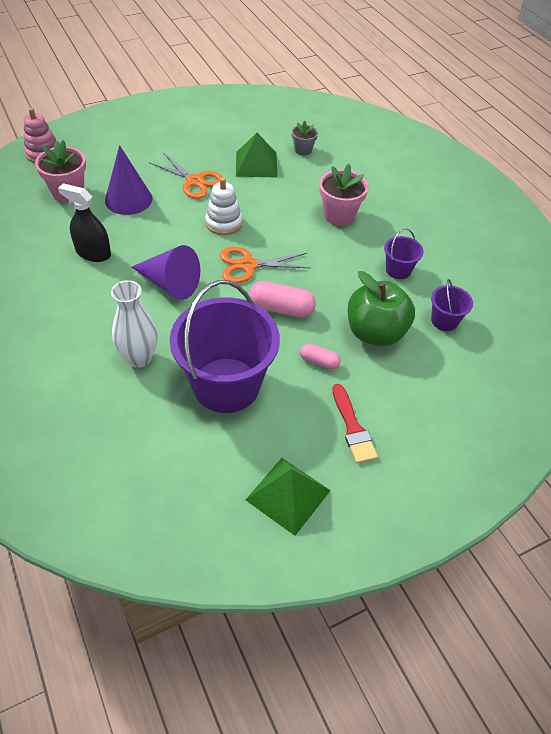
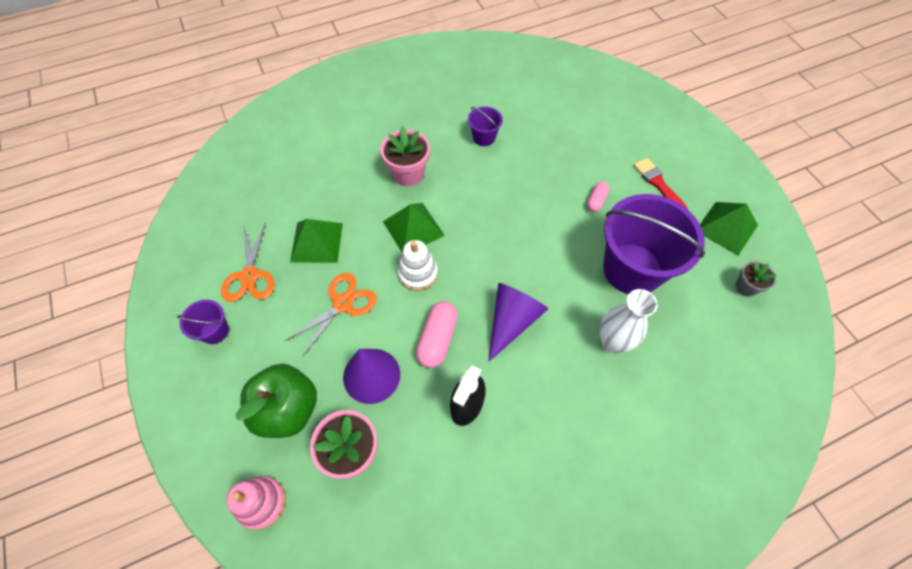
camera: 85 degrees left, 10 degrees up
(248, 265) = (482, 251): orange scissors -> orange scissors (249, 276)
(273, 219) = (413, 228): none -> green pyramid
(281, 308) = (538, 226): pink capsule -> pink capsule (437, 339)
(303, 150) = (296, 197): grey flower pot -> grey flower pot (746, 287)
(353, 428) = (658, 184): red brush -> red brush turned 105 degrees counterclockwise
(375, 333) = (559, 161): green apple -> green apple (287, 409)
(444, 320) = (541, 115): purple bucket -> purple bucket (214, 331)

